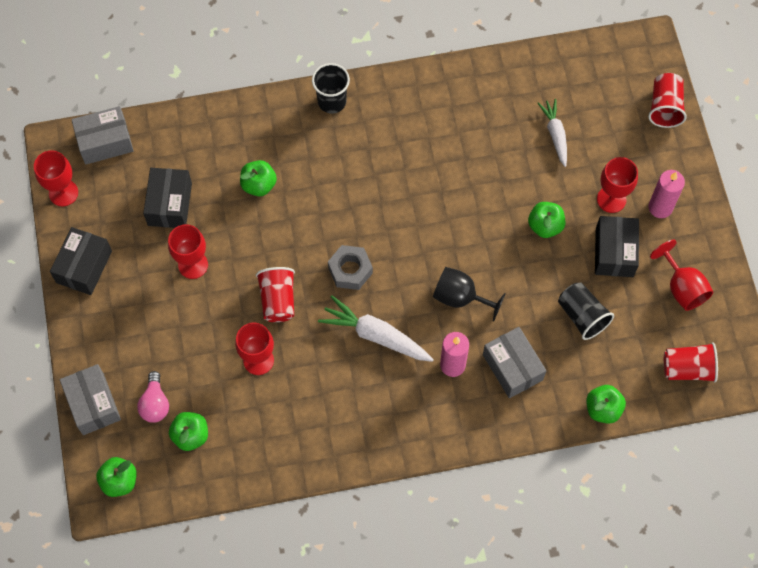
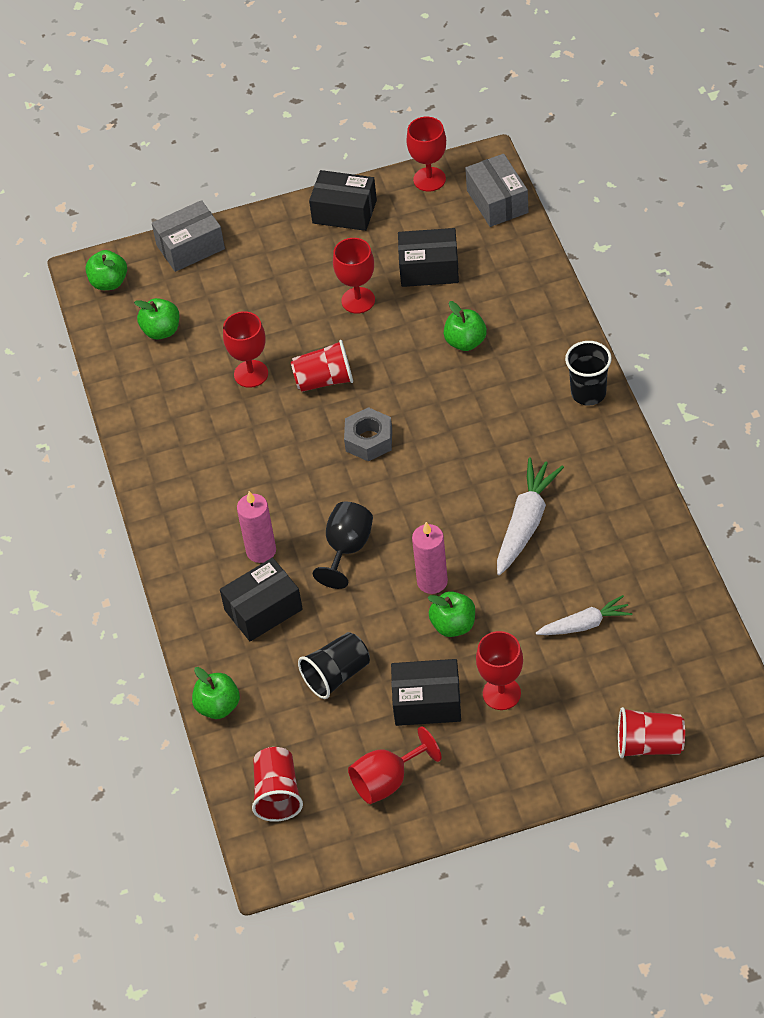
camera: 90 degrees right, 15 degrees down
(155, 404) = (194, 296): pink light bulb -> none
(376, 335) = (291, 474): white carrot -> white carrot (526, 523)
(512, 367) = (263, 610): grey box -> black box
(660, 207) = (498, 749): pink candle -> pink candle (432, 581)

